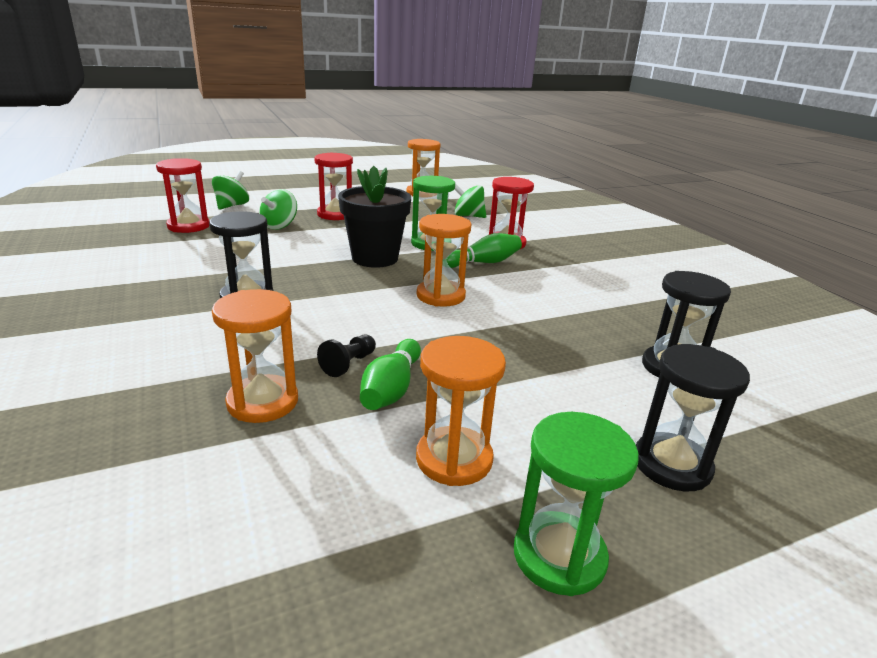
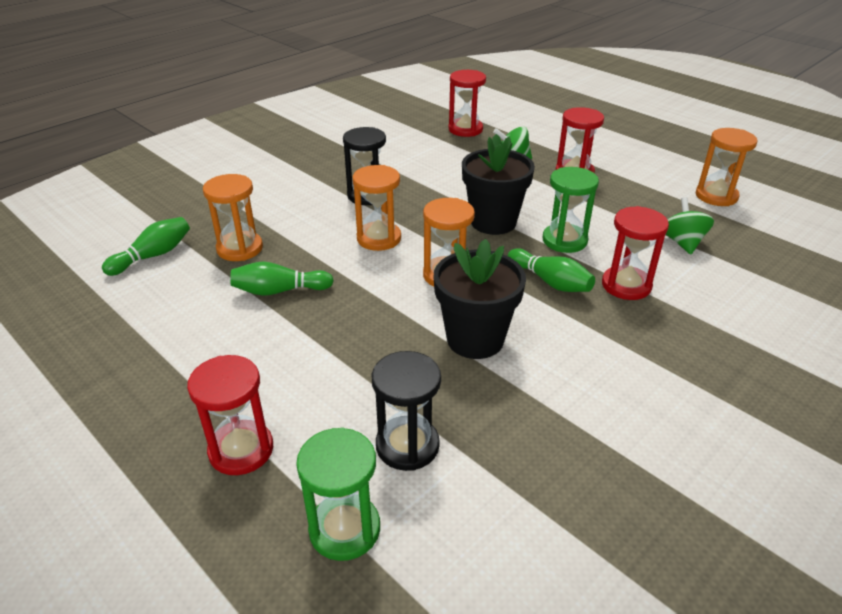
camera: 70 degrees right, 10 degrees up
(186, 491) = (153, 256): none -> green bowling pin
(232, 206) = (529, 126): green spinning top -> none
(348, 364) = (301, 264): black pawn -> none
(454, 459) = (210, 337): orange hourglass -> orange hourglass (379, 238)
(542, 307) = (475, 339): none -> black flower pot
(559, 556) = (131, 399): green hourglass -> green hourglass (344, 529)
(672, 465) = (241, 450): black hourglass -> red hourglass

